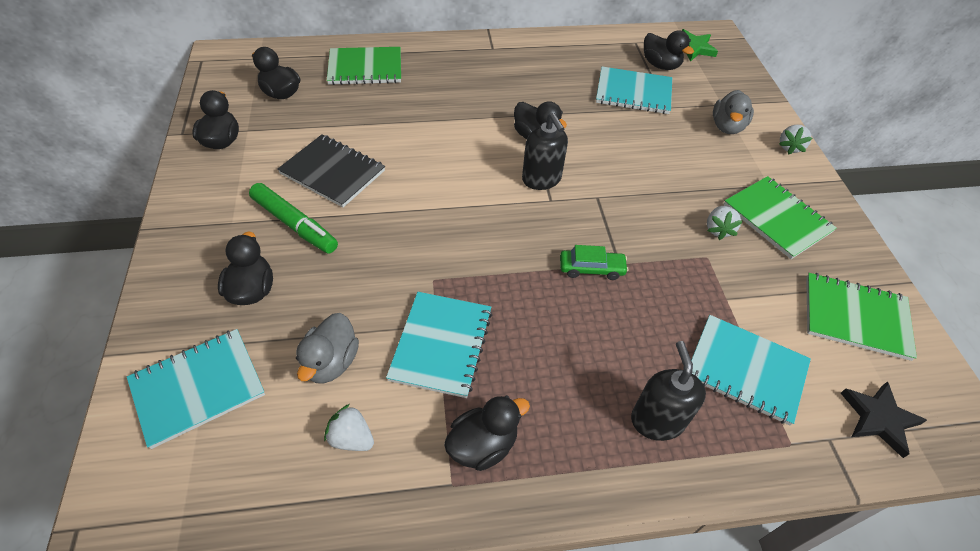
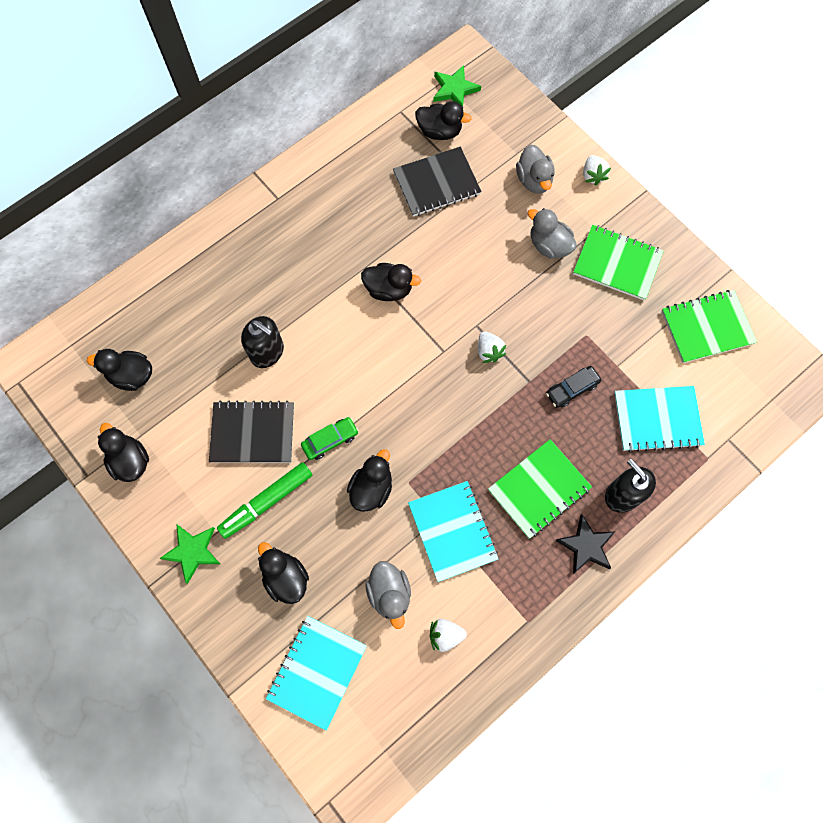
camera: 30 degrees left, 20 degrees up
(199, 225) = (192, 551): none -> green star
(295, 224) = (266, 502): green marker -> green marker turned 135 degrees clockwise
(365, 68) = (181, 297): green notebook -> green notebook (539, 489)
(483, 445) = (528, 584): black duck -> black duck (371, 488)
(541, 179) = (423, 334): black soap dispenser -> black soap dispenser (267, 352)
(591, 269) = (513, 399): green car -> green car (330, 440)
(633, 93) = (436, 183): turquoise notebook -> black notebook
(661, 292) = (572, 389): none -> black car
(712, 175) = (549, 245): none -> grey duck
(718, 229) = (581, 302): white strawberry -> white strawberry (489, 351)
(879, 419) = (751, 404): black star -> black star (586, 546)

